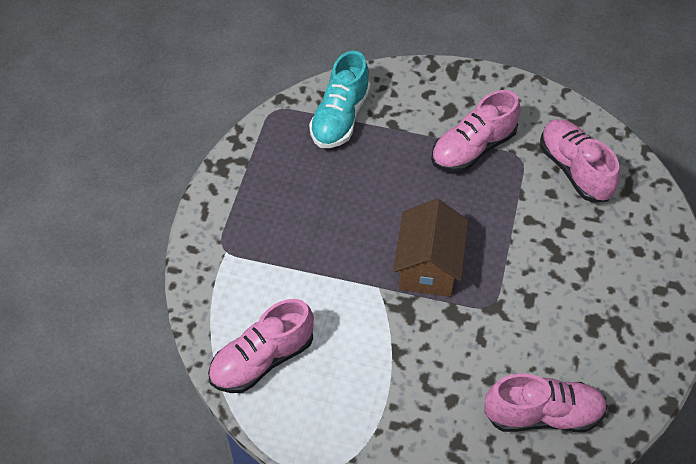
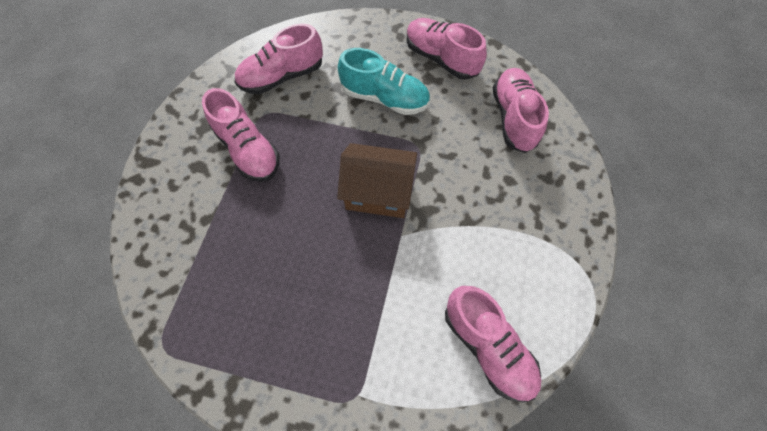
camera: 90 degrees left, 10 degrees up
(340, 117) = (187, 271): turquoise shoe -> turquoise shoe (384, 98)
(629, 336) = (441, 59): none -> pink shoe

